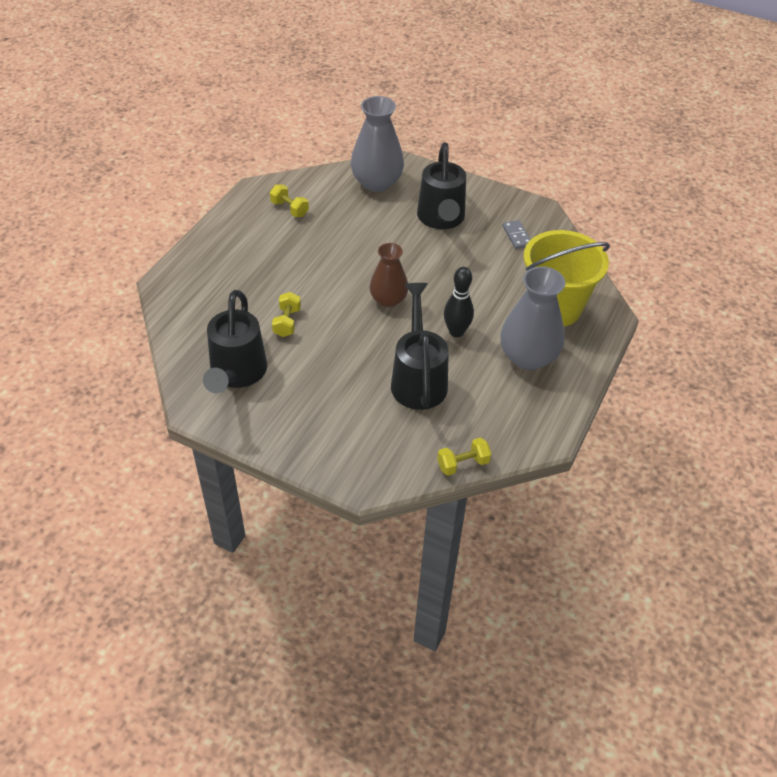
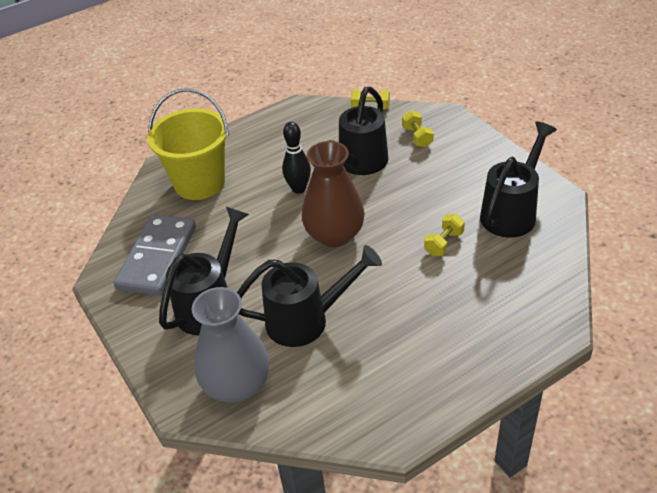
camera: 145 degrees left, 5 degrees down
(289, 209) = (368, 383): yellow dumbbell -> yellow dumbbell (417, 137)
(361, 231) = (306, 320): none -> black watering can
(388, 299) = (334, 235): brown vase -> brown vase, size x1.54
(516, 236) = (158, 258): grey domino -> grey domino, size x2.37
(528, 357) = (260, 154): grey vase -> none

